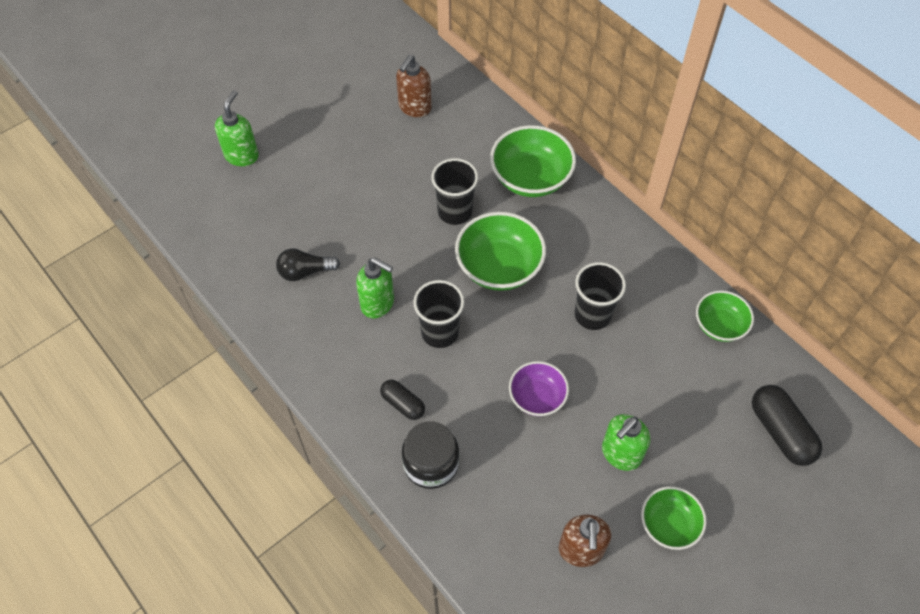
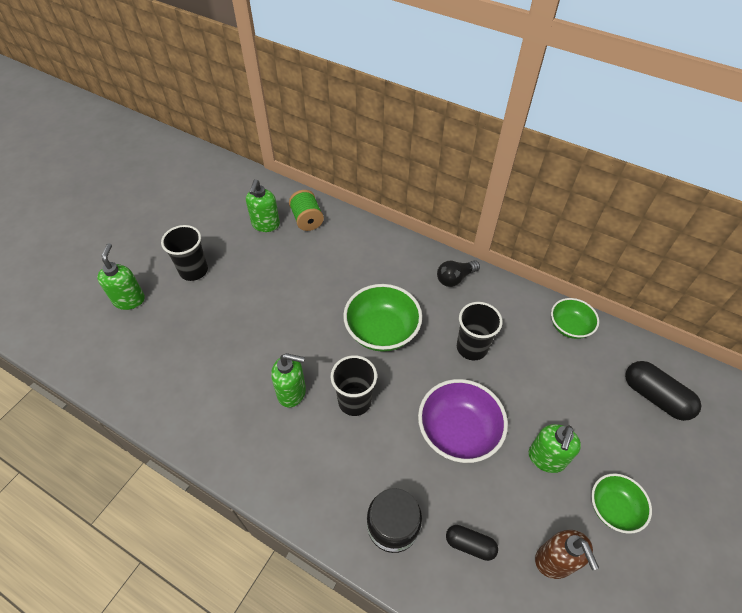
camera: 20 degrees left, 5 degrees down
(305, 272) = (217, 384): black light bulb -> black light bulb (455, 278)
(403, 404) = (347, 477): black capsule -> black capsule (470, 545)
(414, 107) = (265, 225): brown soap dispenser -> green soap dispenser
(455, 211) = (328, 296): black cup -> black cup (193, 270)
(464, 114) = (307, 219): none -> green spool
(530, 178) = (378, 254): green bowl -> none
(537, 397) = (458, 432): purple bowl -> purple bowl, size x1.62

